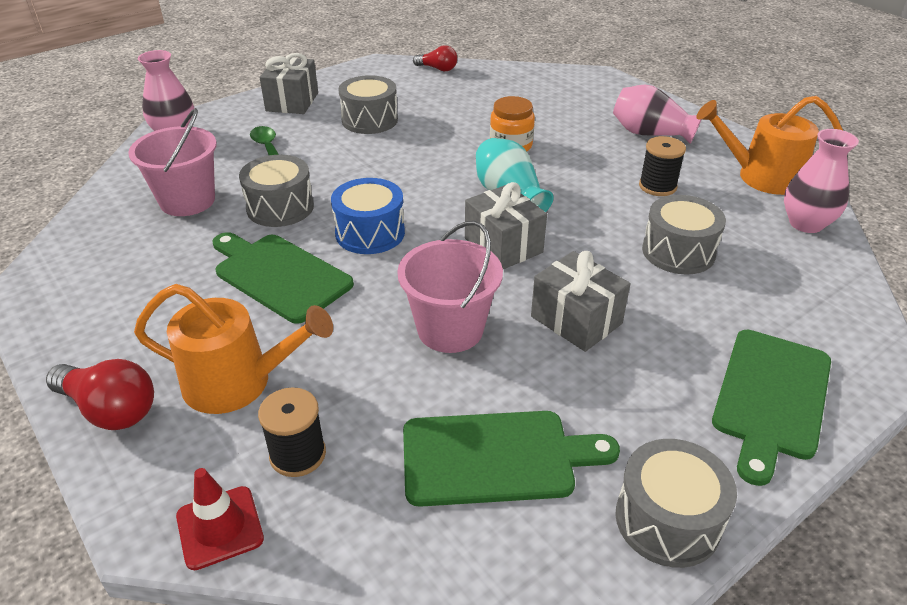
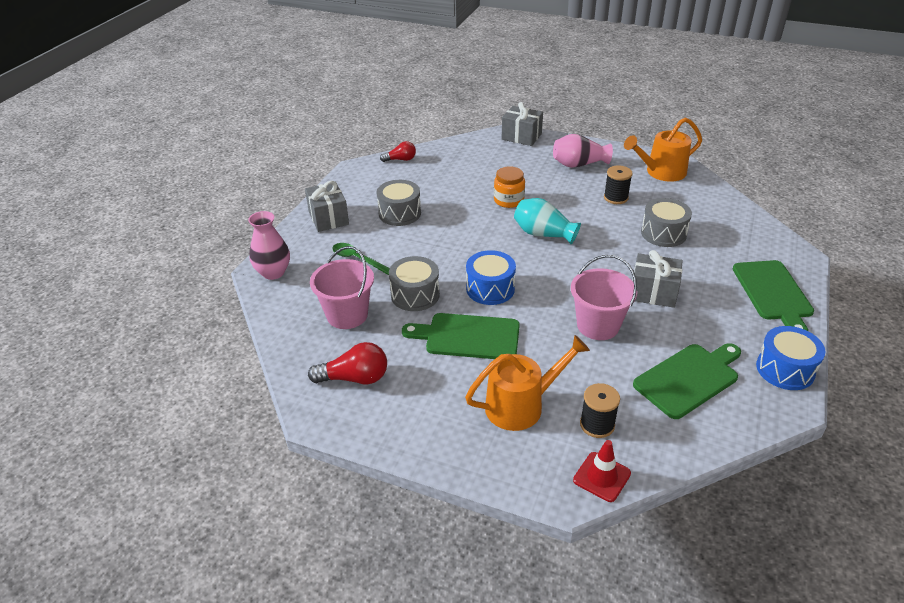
camera: 30 degrees left, 0 degrees up
(110, 409) = (468, 454): red light bulb -> red light bulb (354, 378)
(503, 245) = (573, 266): grey gift -> grey gift (521, 136)
(667, 520) = (785, 369): grey drum -> blue drum
(806, 223) = (706, 193): pink vase -> none

